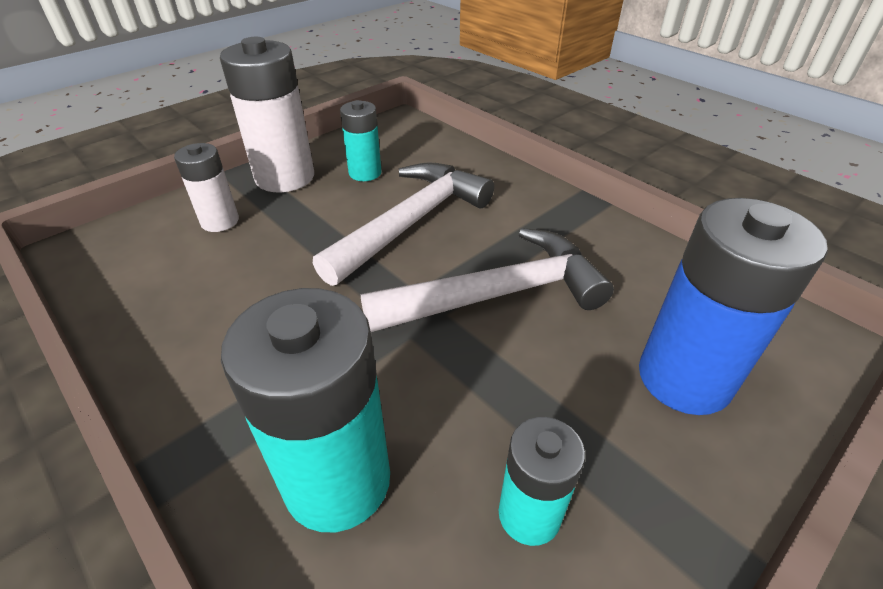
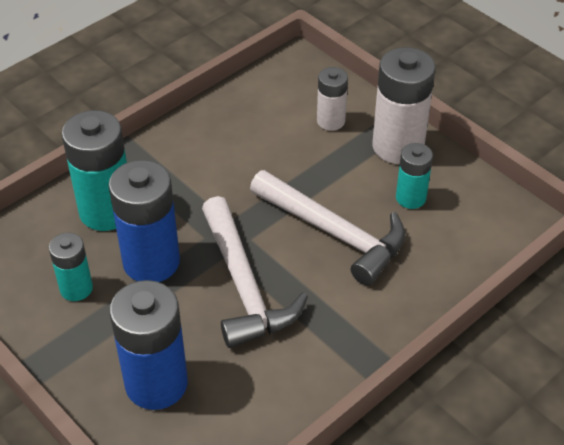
camera: 90 degrees right, 5 degrees up
(461, 400) = (151, 262): none -> blue battery

